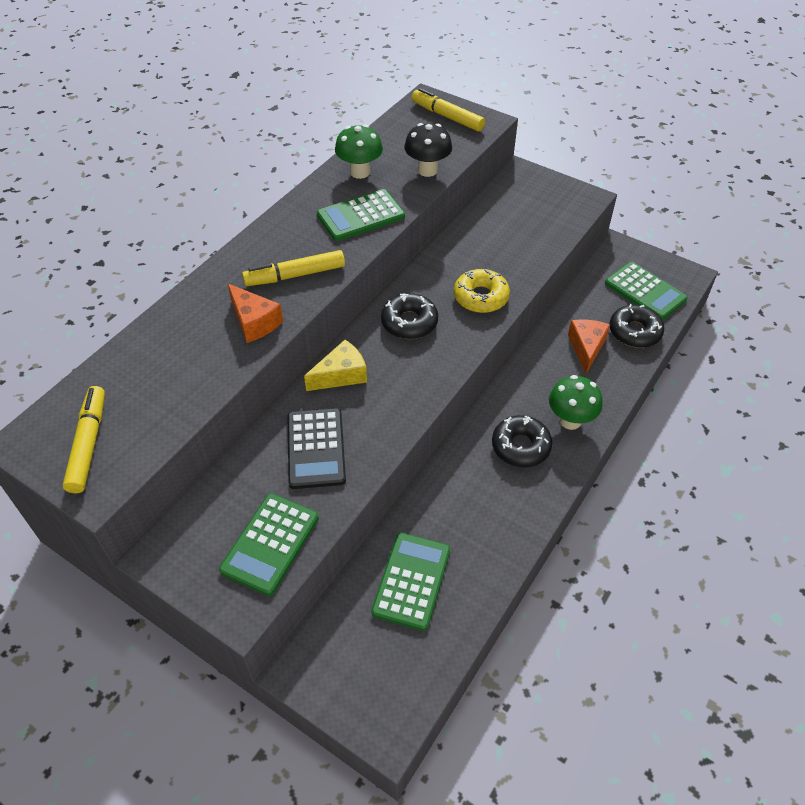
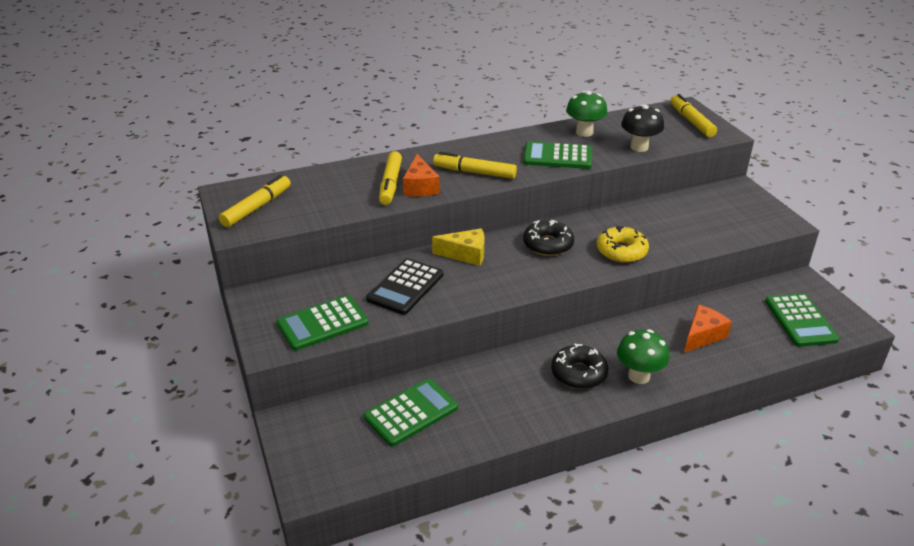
camera: 35 degrees right, 15 degrees down
(218, 333) = (390, 184): none -> yellow marker
(634, 332) = (761, 343): black donut -> none

